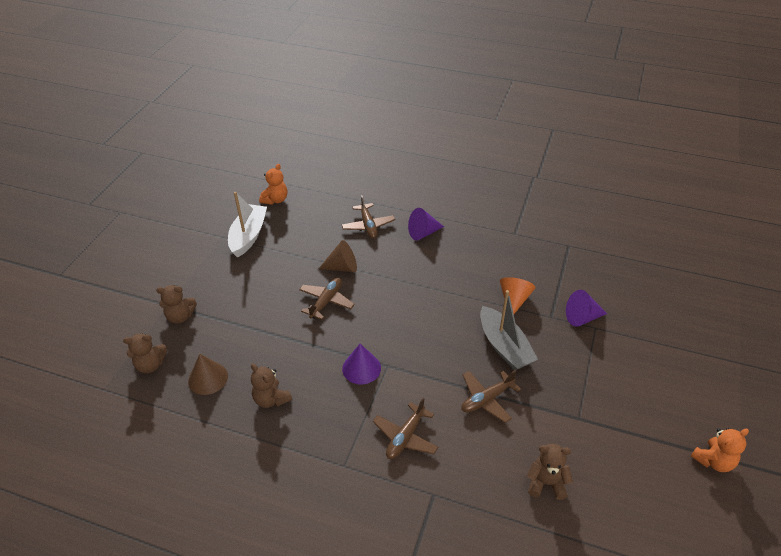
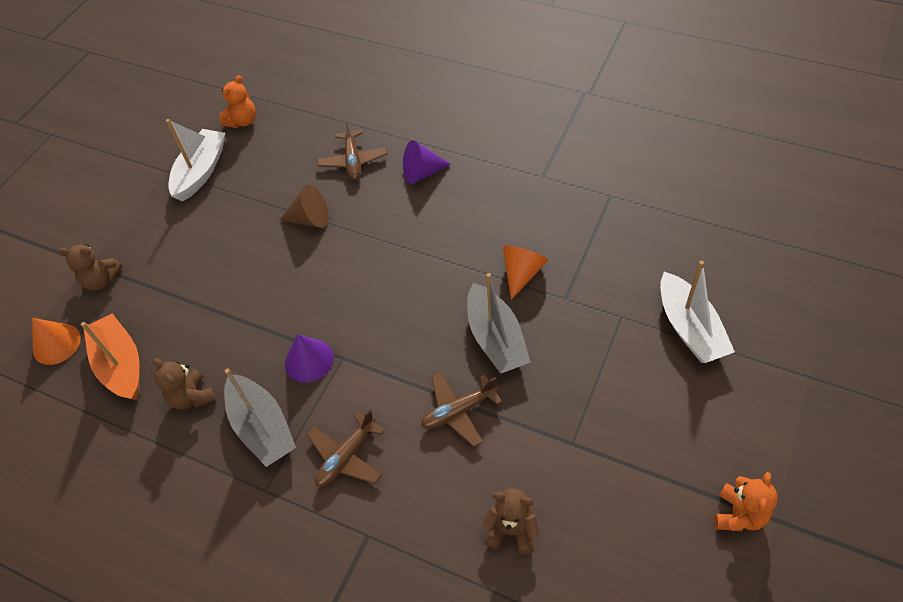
camera: 10 degrees right, 10 degrees up
(150, 365) = (56, 344): brown teddy bear -> orange cone
(208, 378) = (121, 365): brown cone -> orange boat
(326, 302) = (281, 267): brown plane -> none
(333, 419) = (262, 427): none -> grey boat
(582, 317) = (607, 302): purple cone -> none
(646, 333) = (689, 328): none -> white boat
(713, 461) = (739, 514): orange teddy bear -> orange teddy bear turned 45 degrees counterclockwise

